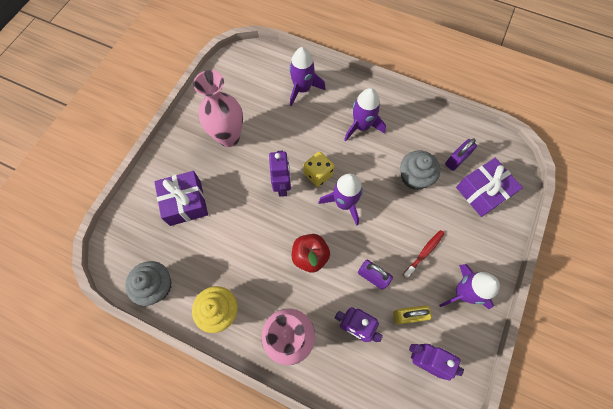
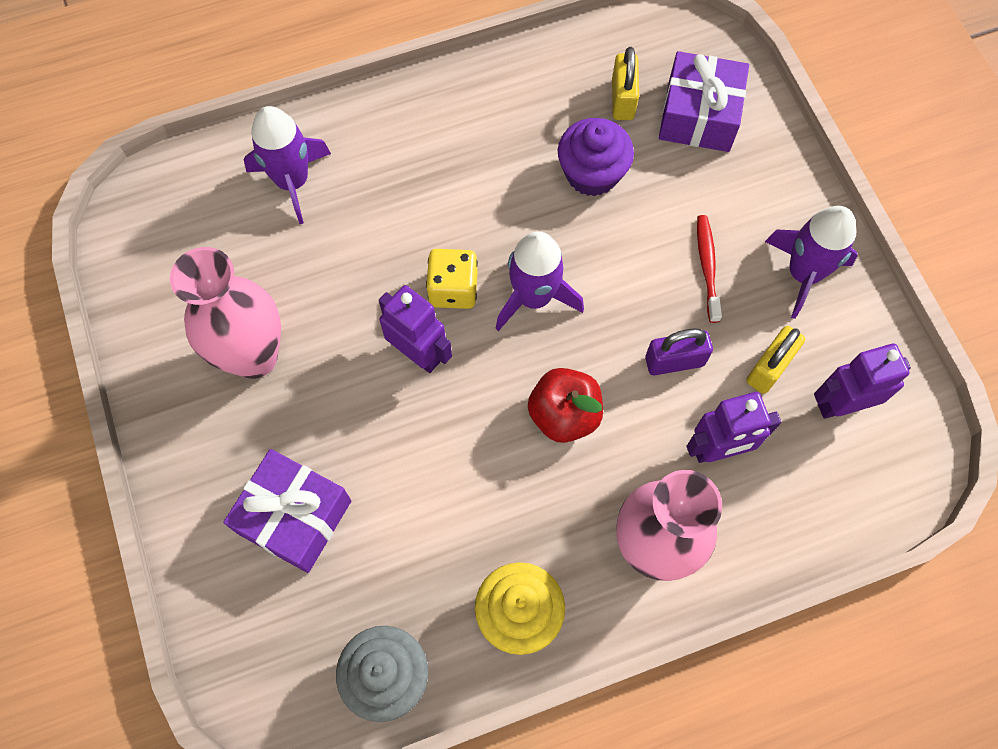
camera: 45 degrees left, 0 degrees up
(362, 126) = (444, 163): purple rocket -> none
(414, 177) = (592, 173): grey cupcake -> purple cupcake
(456, 160) = (622, 99): purple padlock -> yellow padlock

